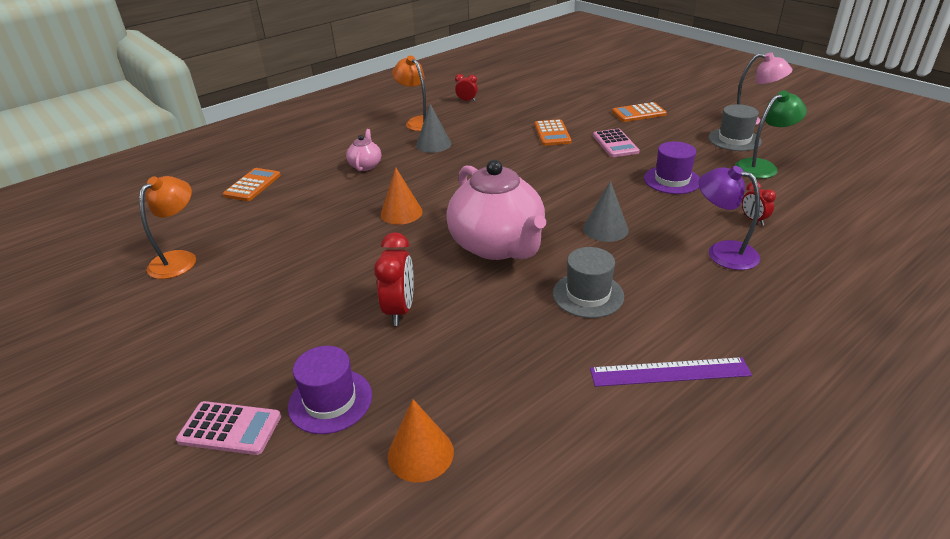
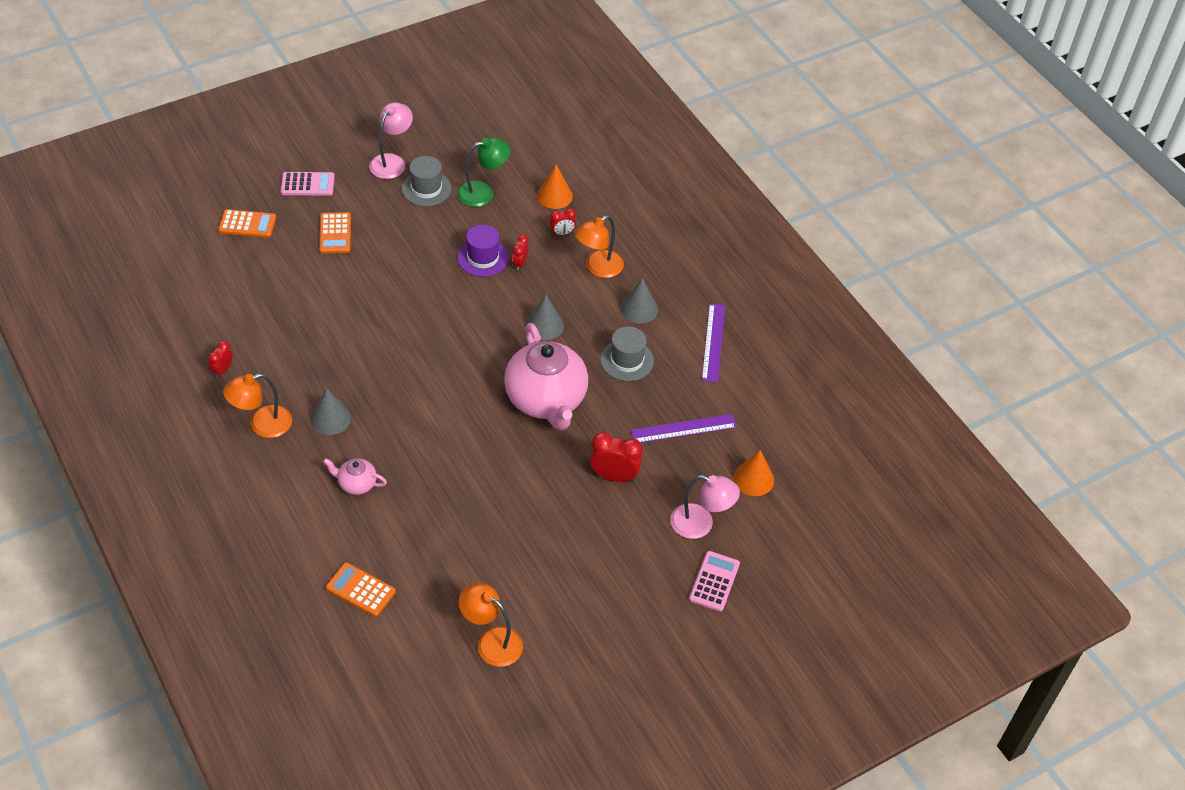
camera: 85 degrees left, 15 degrees up
(330, 401) = (700, 524): purple hat -> pink lamp
(401, 213) = (468, 462): orange cone -> orange cone (554, 196)
(494, 361) = (683, 428): none -> purple ruler
(498, 246) = (546, 400): pink teapot -> pink teapot turned 90 degrees clockwise
(552, 133) = (351, 314): orange calculator -> orange calculator (247, 224)
(615, 144) = (397, 273): pink calculator -> pink calculator (307, 184)
(681, 293) = (639, 309): none -> grey cone
(683, 201) = (520, 263): none -> red clock
(722, 252) = (598, 268): purple lamp -> orange lamp
(762, 166) = (483, 192): green lamp -> green lamp turned 90 degrees clockwise

